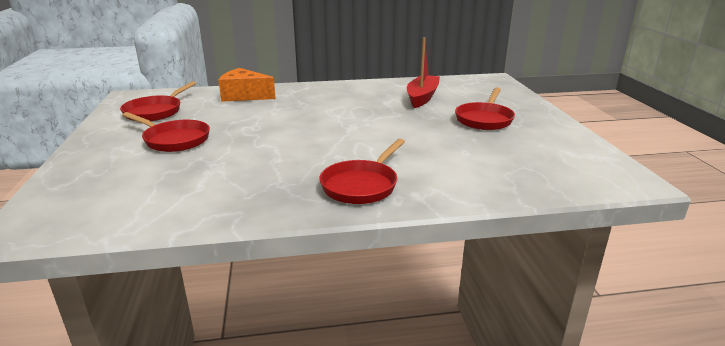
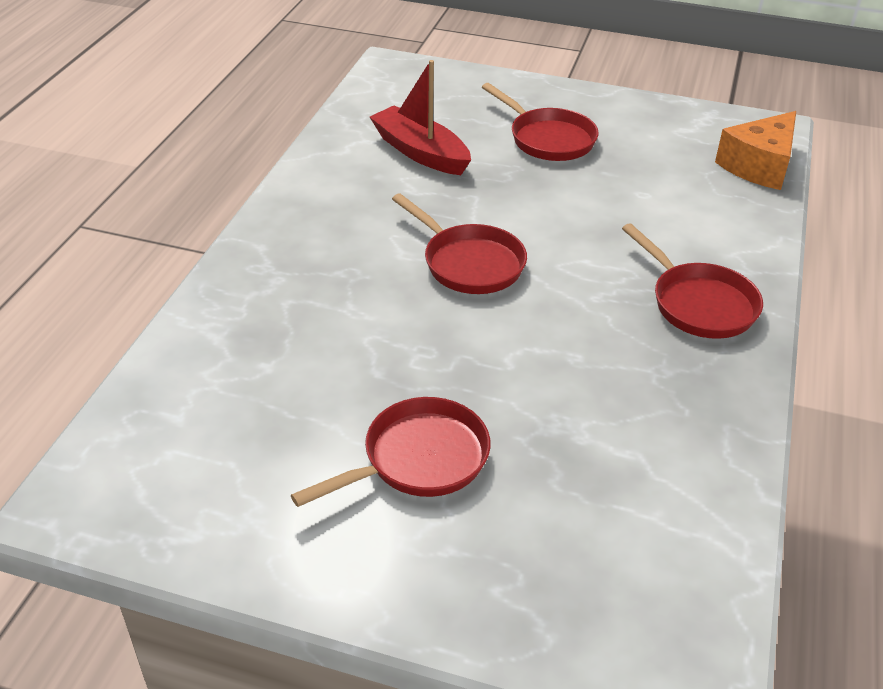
camera: 65 degrees left, 15 degrees up
(156, 111) = (232, 468): red pan -> red pan (468, 263)
(244, 96) = (239, 330): orange cheese -> orange cheese (759, 166)

